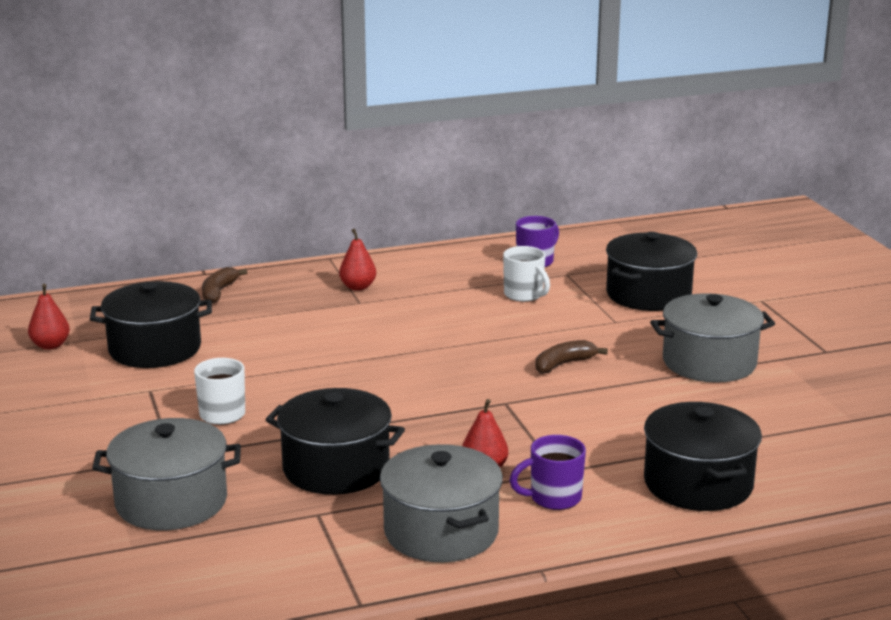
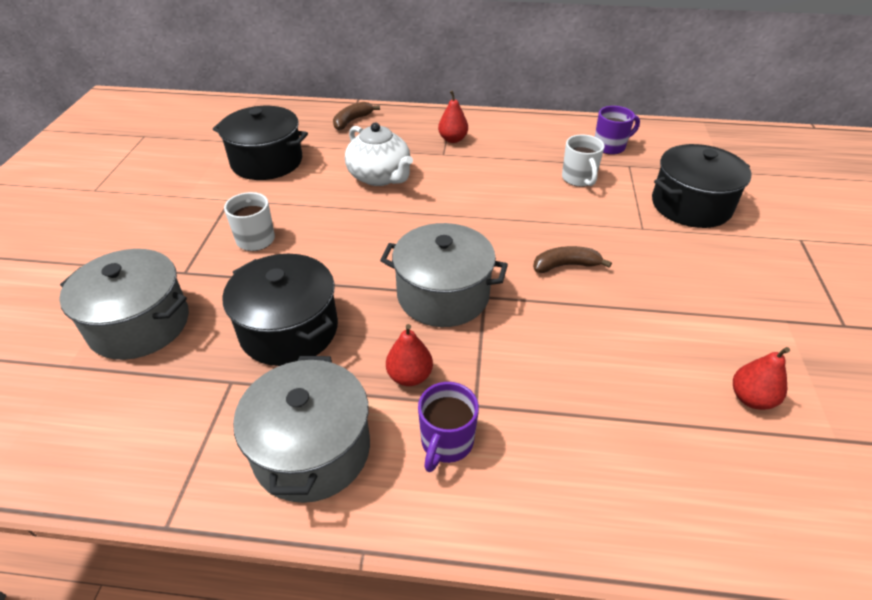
camera: 25 degrees right, 20 degrees up
(50, 345) = (206, 141): red pear -> red pear (751, 398)
(307, 335) = (380, 177): none -> white teapot
(553, 498) = (446, 443): purple mug -> purple mug turned 75 degrees counterclockwise
(698, 484) = (607, 479): black pot -> none
(709, 362) = (708, 304): grey pot -> grey pot (443, 295)

